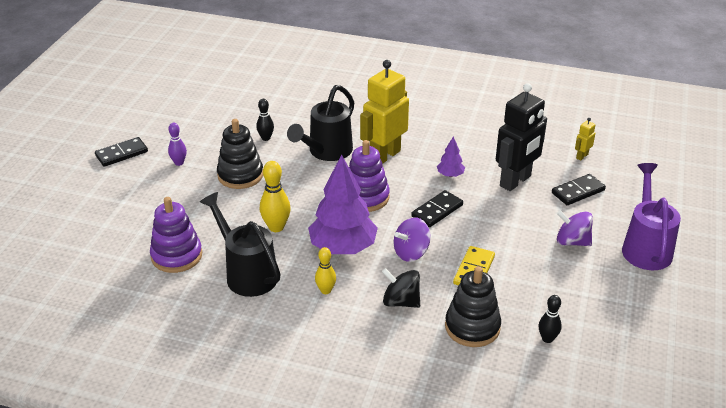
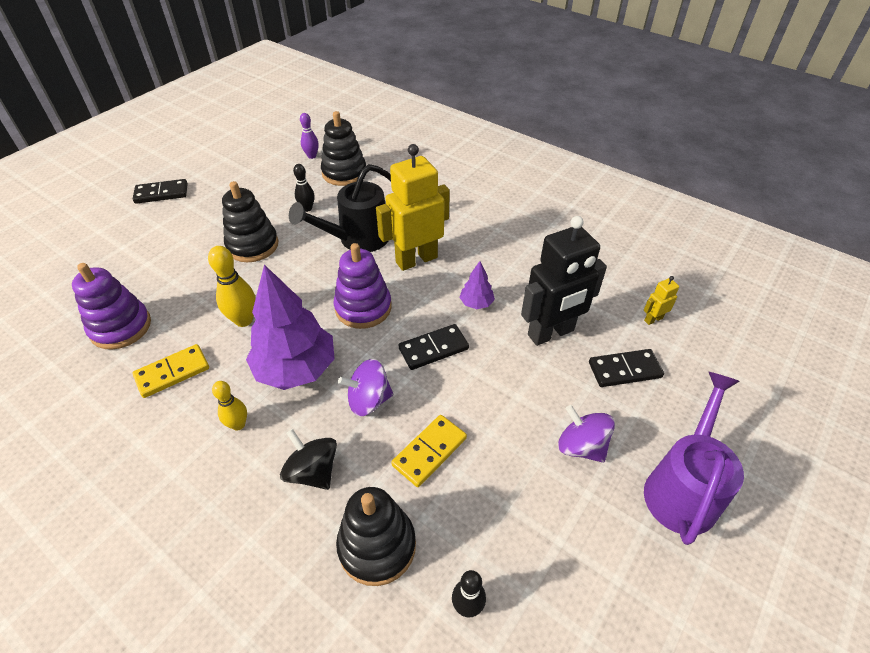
camera: 20 degrees right, 10 degrees up
(179, 163) = (205, 216): purple bowling pin -> purple bowling pin (312, 156)
(247, 273) = (172, 372): black watering can -> yellow domino
(277, 104) = (344, 173): none -> black stacking toy

